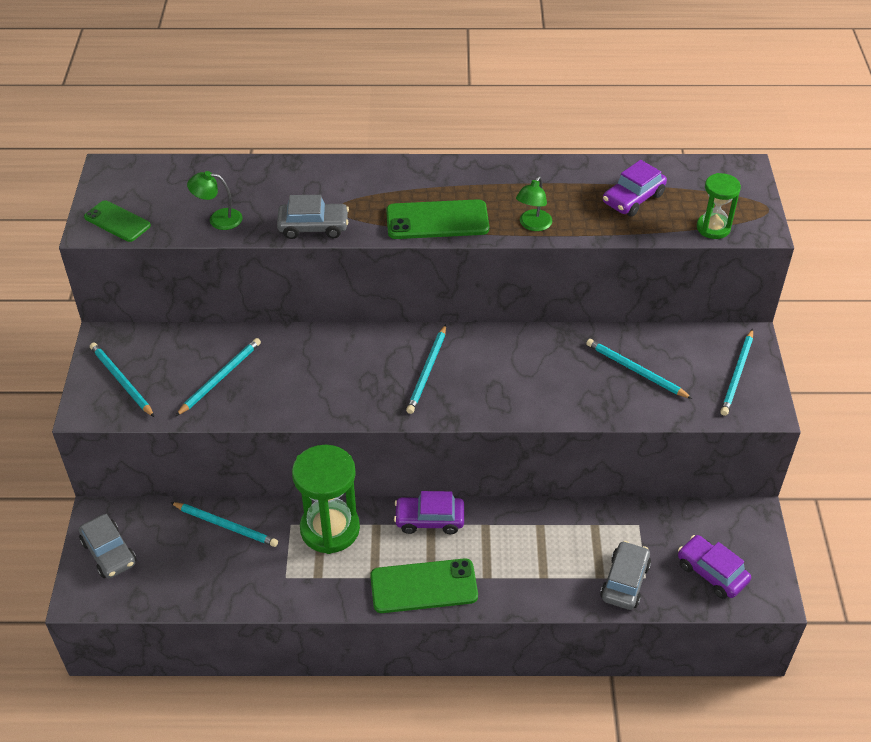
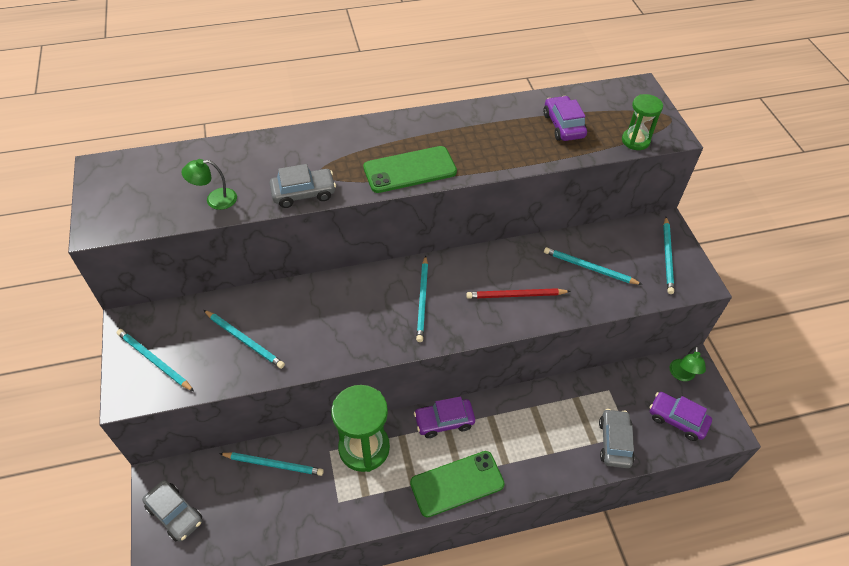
camera: 15 degrees left, 5 degrees up
(117, 221) = (120, 217): green phone -> none
(220, 378) = (244, 340): turquoise pencil -> turquoise pencil turned 105 degrees clockwise
(533, 225) = (491, 161): green lamp -> green lamp (682, 375)
(536, 385) = (515, 295): none -> red pencil
(633, 199) = (563, 125): purple car -> purple car turned 135 degrees clockwise

